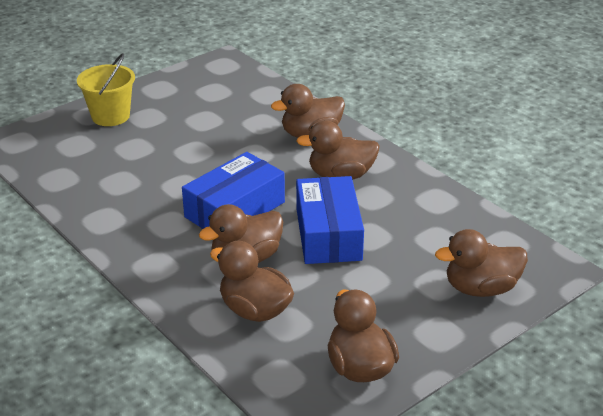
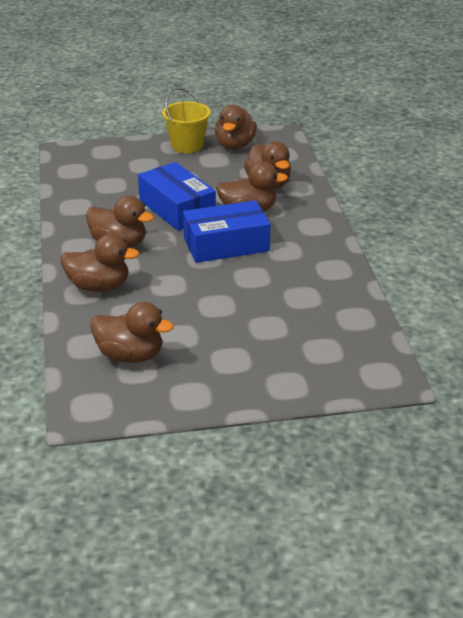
camera: 150 degrees left, 0 degrees up
(110, 116) = (267, 374): yellow bucket -> yellow bucket (187, 145)
(328, 234) = (177, 209): blue box -> blue box turned 60 degrees counterclockwise
(480, 288) = (123, 155): brown duck -> brown duck (130, 355)

